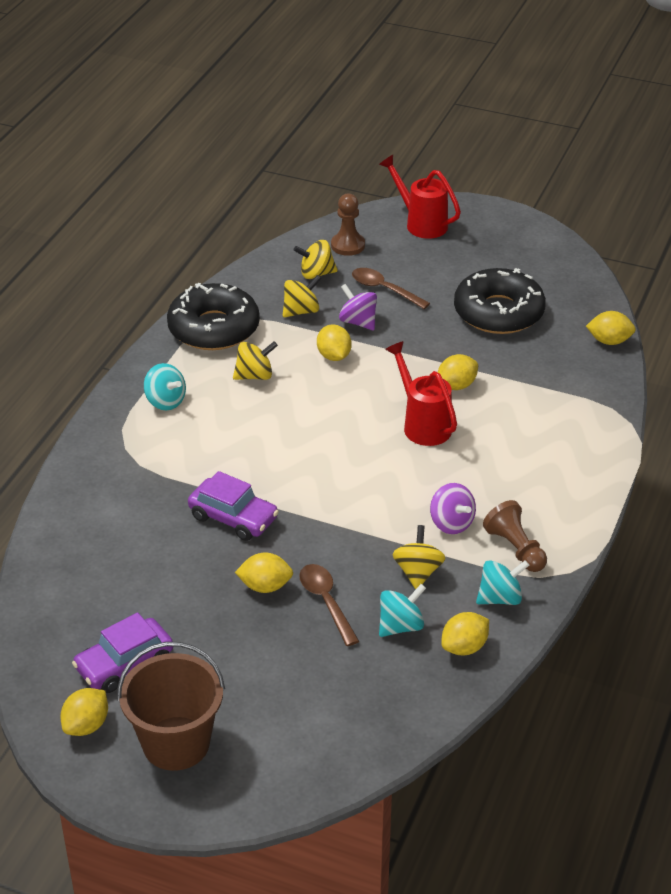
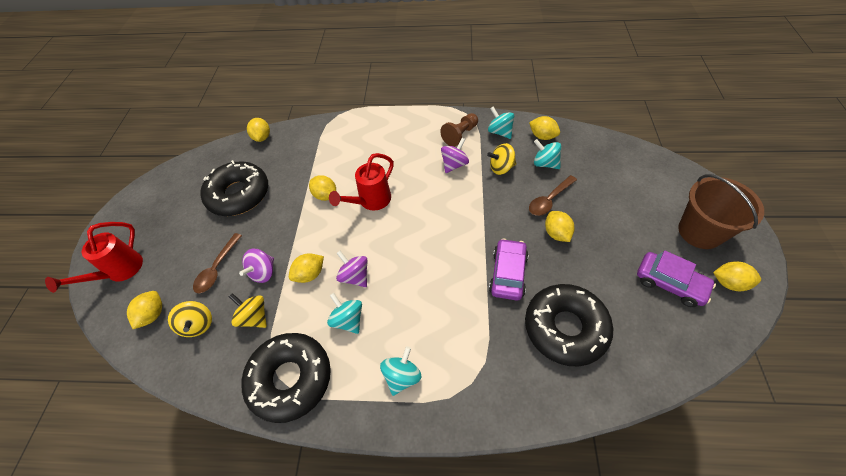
camera: 105 degrees left, 15 degrees up
(133, 541) = (565, 328): none -> black donut
(255, 376) = (348, 320): yellow spinning top -> turquoise spinning top
(309, 390) = (355, 276): none -> purple spinning top
(348, 245) = (153, 315): brown pawn -> yellow lemon

